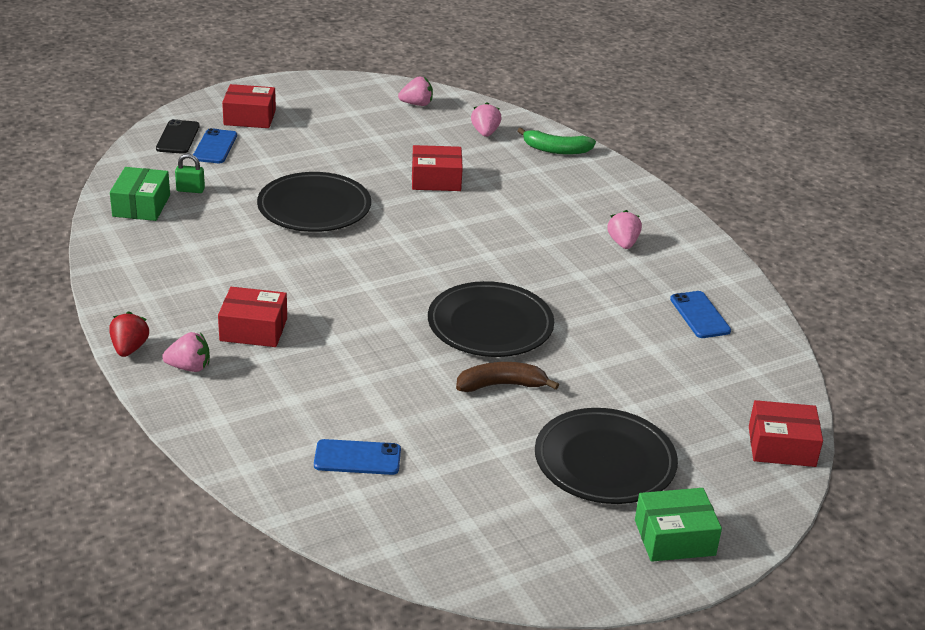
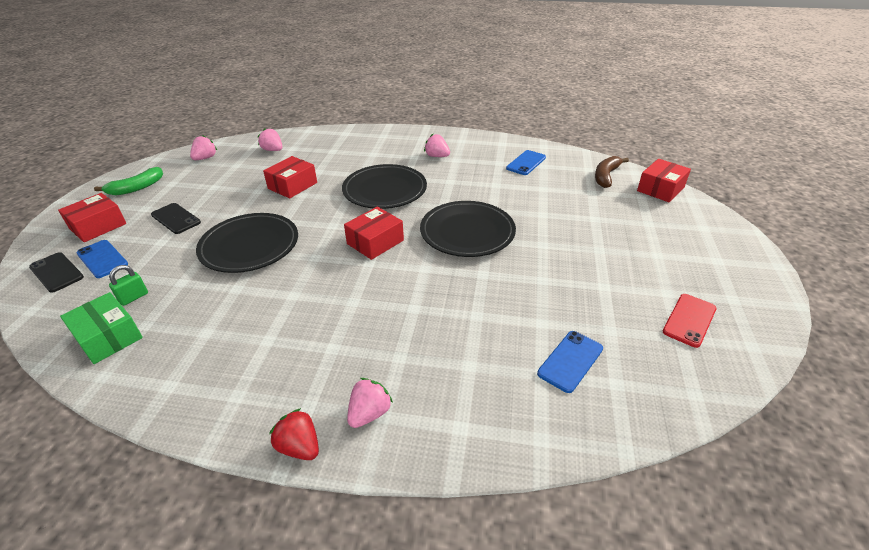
camera: 50 degrees left, 5 degrees up
(253, 329) = (358, 346): red box -> red box (375, 242)
(305, 147) = (176, 219): none -> black phone
(501, 385) = (534, 255): brown banana -> brown banana (606, 176)
(506, 525) = (689, 320): none -> red phone
(556, 150) = (324, 137): green banana -> green banana (136, 188)
(604, 461) = (641, 250): black plate -> black plate (385, 190)
(674, 537) = (729, 257): green box -> none
(700, 315) = (526, 163): blue phone -> blue phone turned 75 degrees counterclockwise

